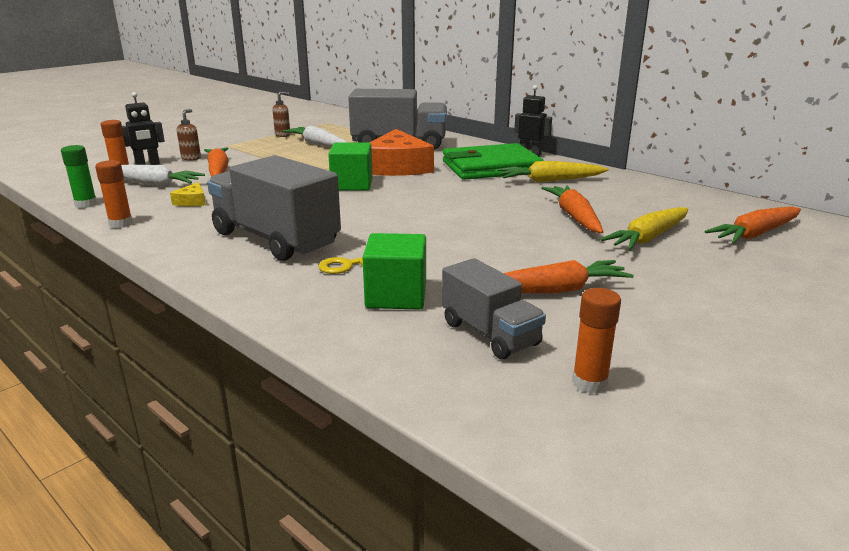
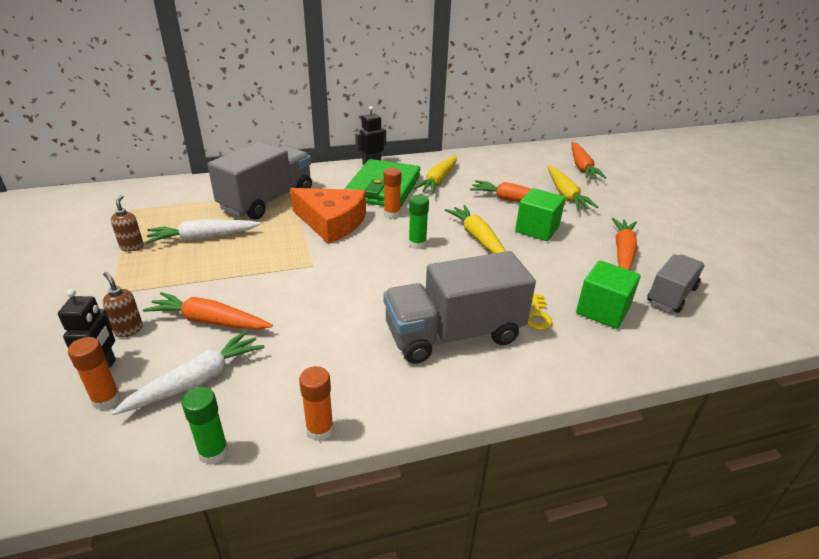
camera: 60 degrees left, 10 degrees up
(192, 201) = (297, 362): yellow cheese -> none
(352, 185) = (354, 257): green cube -> green cube (537, 229)
(408, 198) = (417, 244): none -> green glue stick
(459, 217) = (477, 238): none -> yellow carrot
(490, 334) = (671, 295): grey truck -> grey truck turned 45 degrees counterclockwise
(589, 383) = (736, 286): orange glue stick -> orange glue stick (392, 214)

